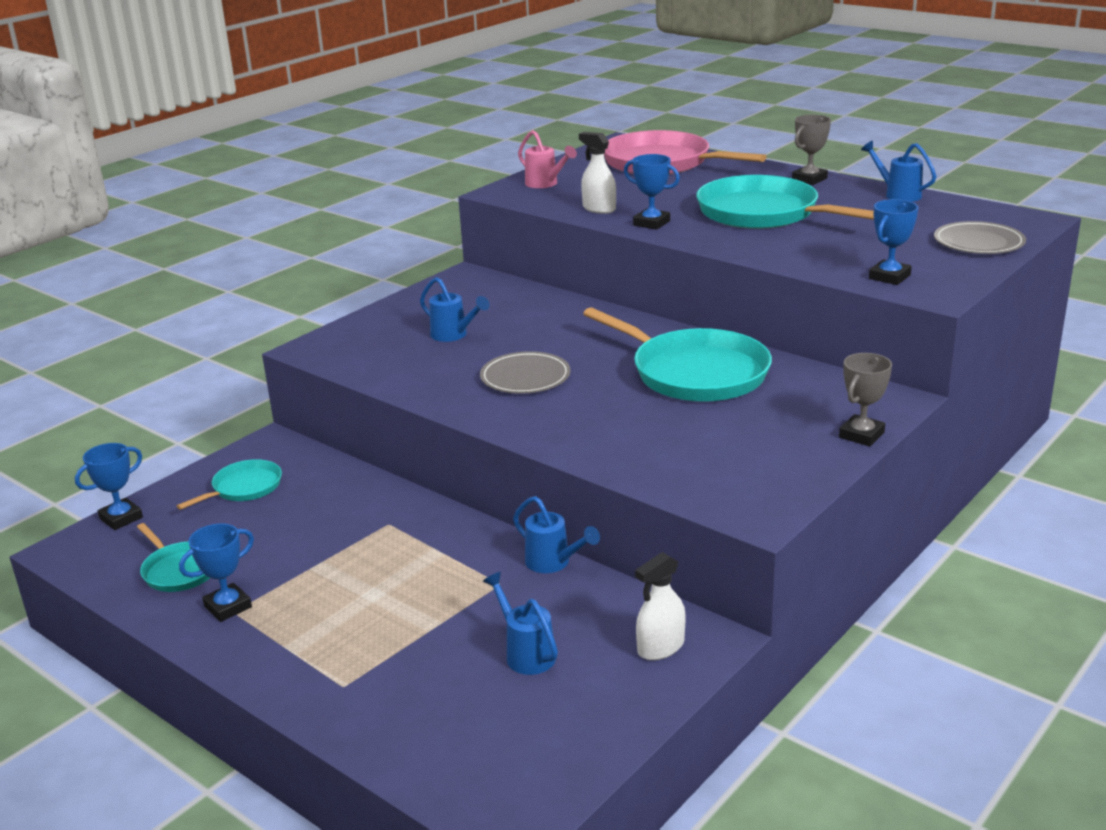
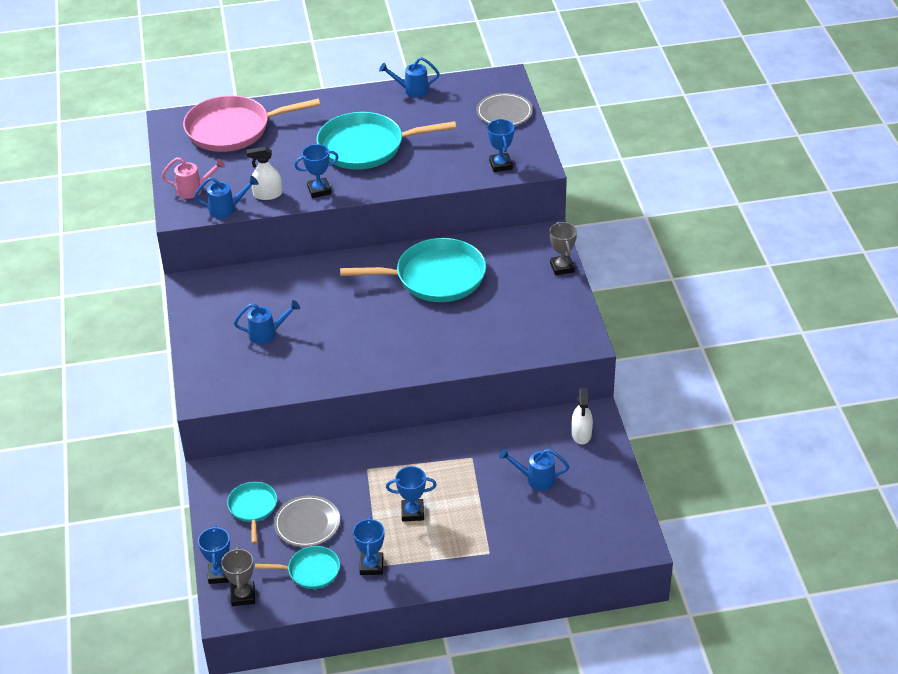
camera: 50 degrees left, 15 degrees up
(351, 590) = (412, 512): none -> blue trophy
(525, 377) = (357, 336): grey plate -> grey plate (307, 523)
(553, 563) = (477, 429): blue watering can -> blue watering can (227, 209)
(809, 179) = (345, 100): grey trophy -> grey trophy (243, 596)

